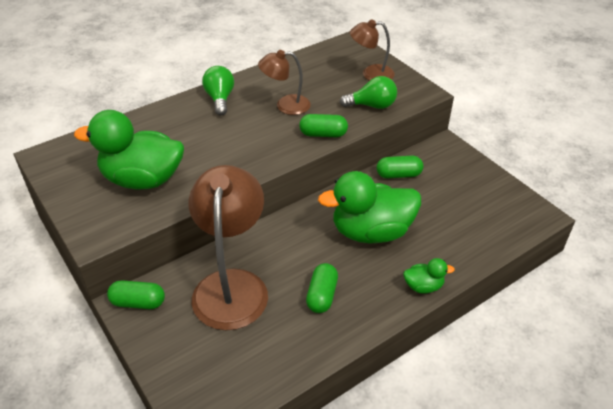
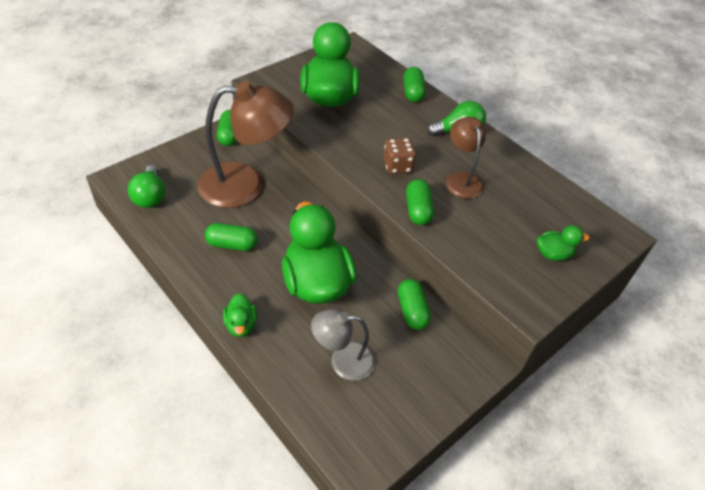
camera: 80 degrees right, 5 degrees up
(151, 120) = (412, 92): none -> green capsule
(264, 140) = (397, 166): none -> brown dice
(371, 74) = (553, 254): brown lamp -> green duck
(372, 106) = (484, 253): green light bulb -> green light bulb (150, 196)
(452, 219) = (343, 361): none -> grey lamp

